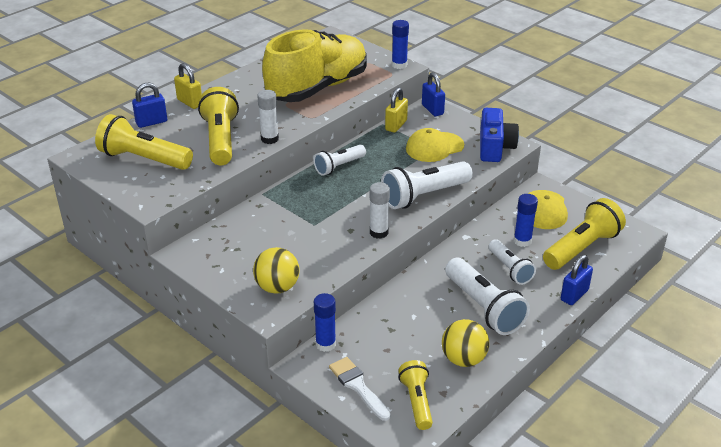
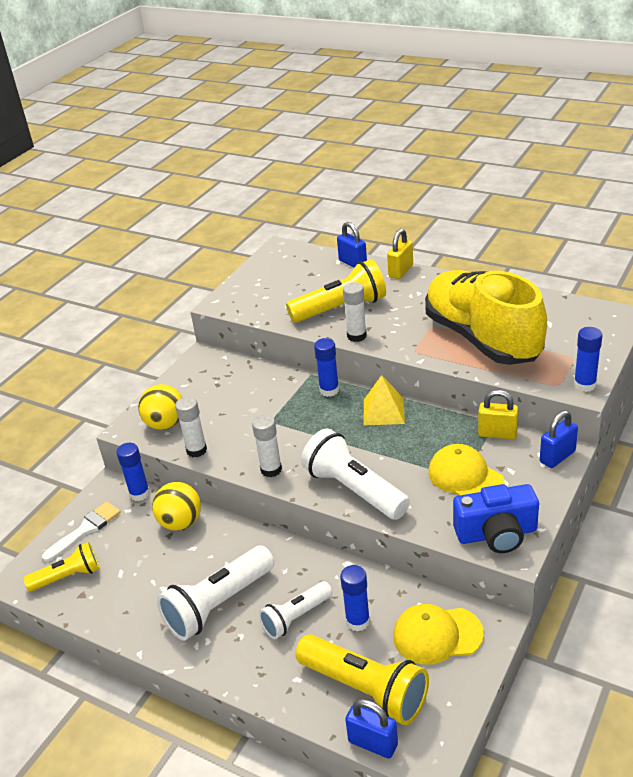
camera: 80 degrees right, 0 degrees up
(143, 159) = (288, 279): yellow flashlight -> none
(293, 188) = (329, 390): none -> blue glue stick
(317, 88) = (482, 338): yellow shoe -> yellow shoe turned 150 degrees counterclockwise
(329, 271) = (196, 450): none -> white glue stick
(339, 166) = (383, 411): white flashlight -> yellow pyramid
(463, 359) = (131, 602): yellow ball -> yellow ball (181, 522)
(574, 295) = (262, 692): blue padlock -> blue padlock (373, 743)

